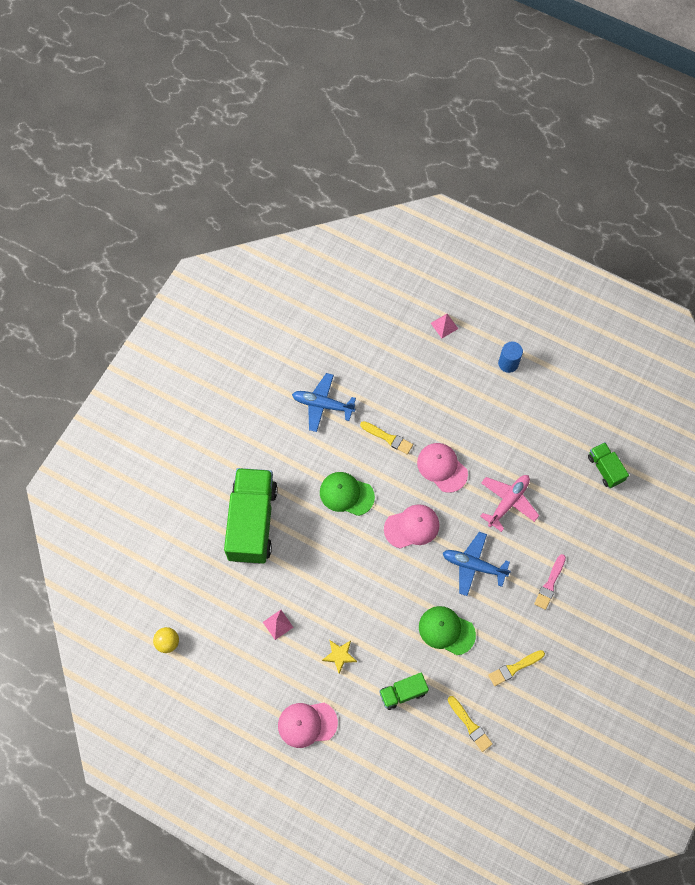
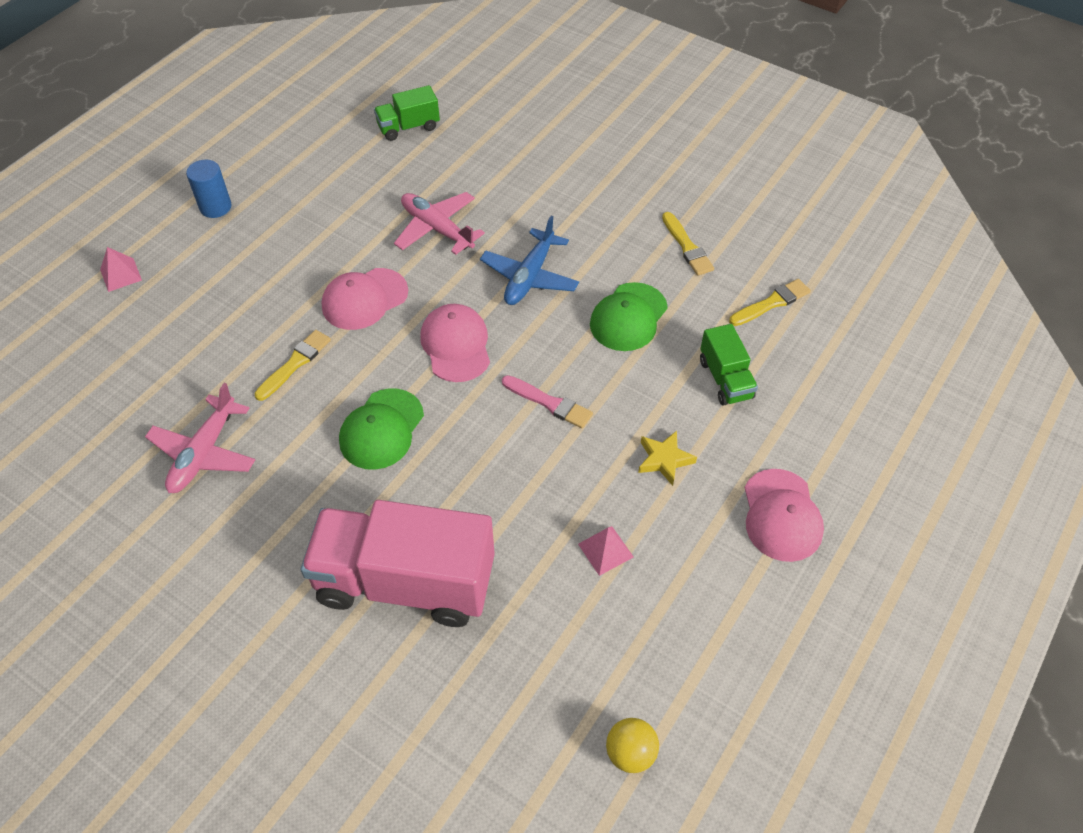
camera: 85 degrees left, 15 degrees down
(252, 522) = (405, 582): green truck -> pink truck
(322, 405) = (204, 453): blue plane -> pink plane
(550, 584) = (567, 198): pink brush -> pink brush (549, 403)

